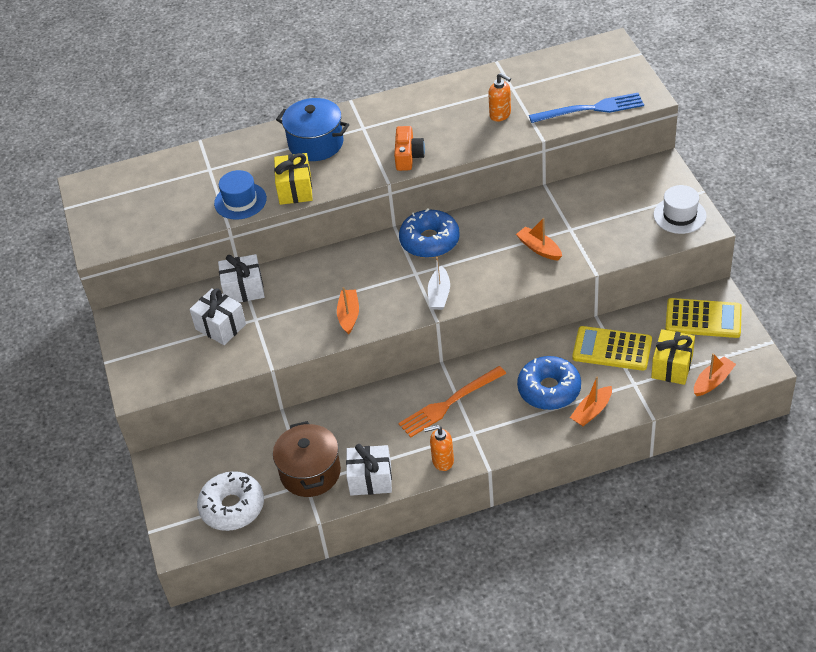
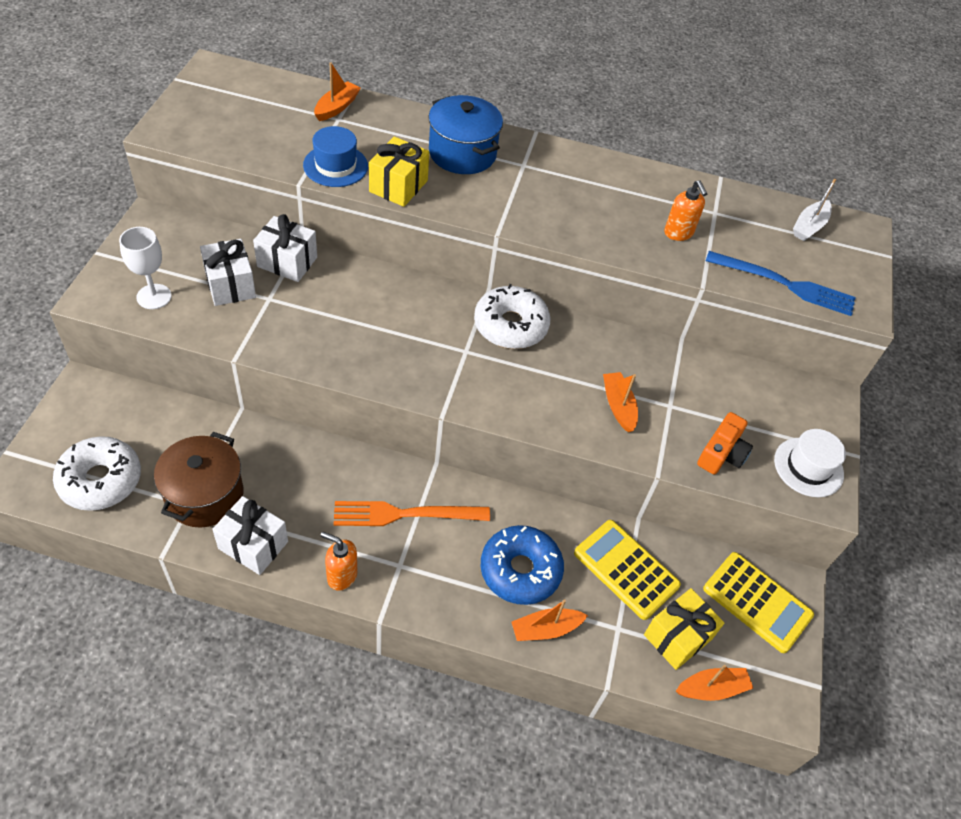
camera: 20 degrees right, 5 degrees up
(176, 364) = (154, 296): none -> white goblet
(349, 315) = (360, 353): orange boat -> orange boat (337, 107)
(408, 156) = (542, 219): orange camera -> orange camera (722, 454)
(429, 241) = (510, 326): blue donut -> white donut
(439, 294) = (470, 389): white boat -> white boat (809, 226)

